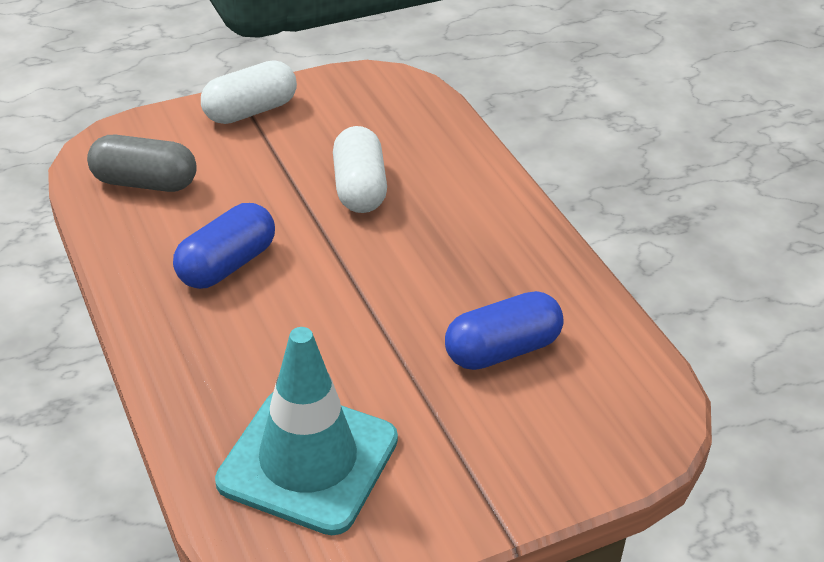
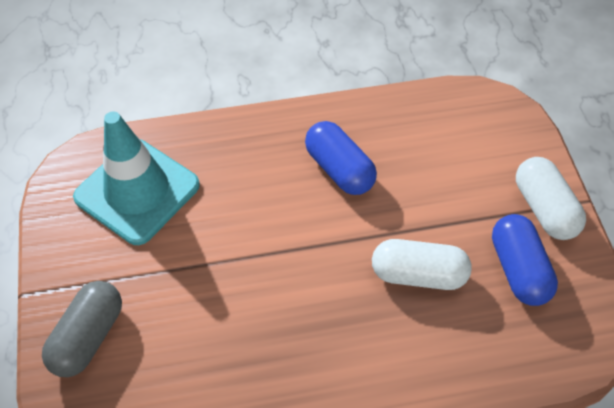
camera: 105 degrees right, 15 degrees up
(145, 183) = (448, 128): grey capsule -> grey capsule (88, 337)
(502, 350) = (193, 336): blue capsule -> blue capsule (518, 269)

